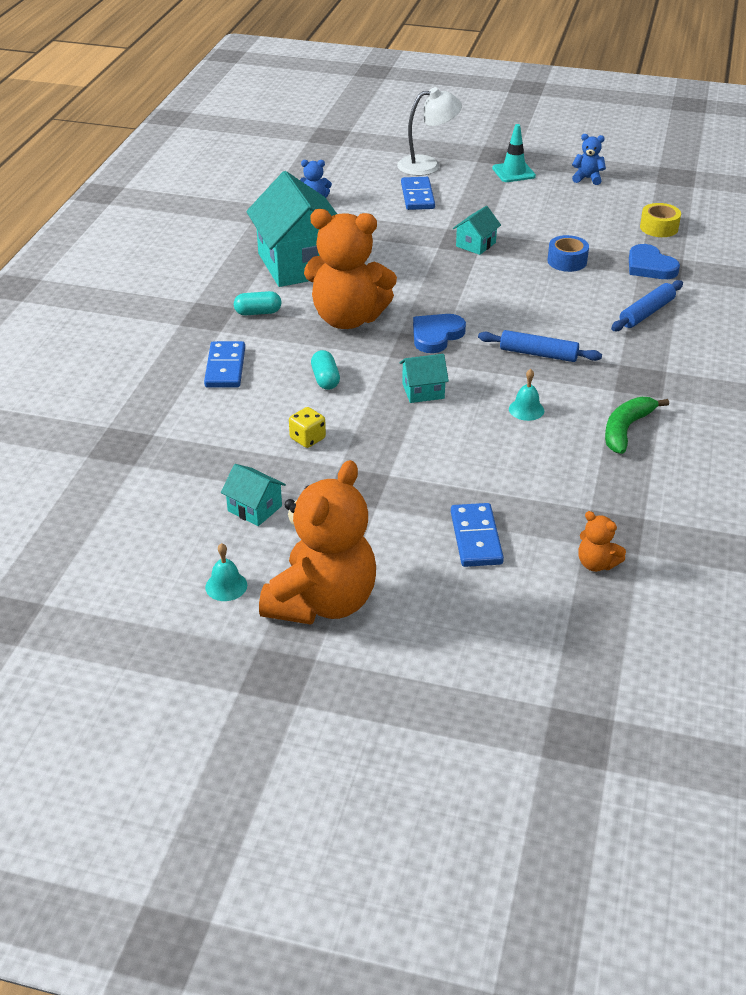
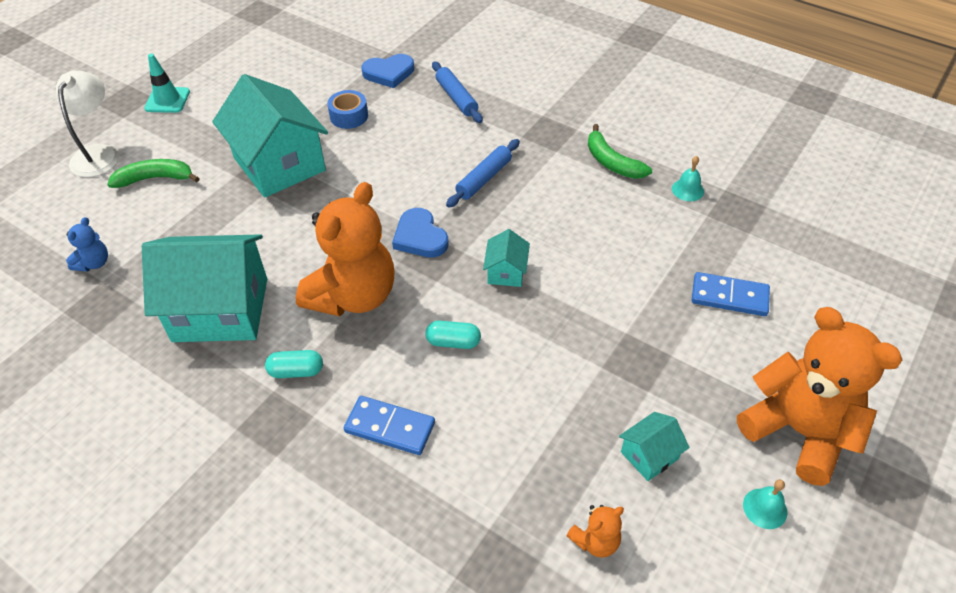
camera: 70 degrees left, 10 degrees up
(258, 312) = (296, 371): turquoise capsule -> turquoise capsule turned 75 degrees clockwise
(307, 439) = (549, 382): yellow dice -> none
(417, 196) = (155, 178): blue domino -> green banana
(475, 244) = (279, 164): turquoise house -> turquoise house, size x2.27
(526, 409) = (562, 211): turquoise bell -> turquoise bell (687, 190)
(587, 178) = (219, 60): blue teddy bear -> none
(596, 564) = (775, 233): orange teddy bear -> orange teddy bear (595, 541)
(659, 228) = (333, 48): yellow tape -> none

